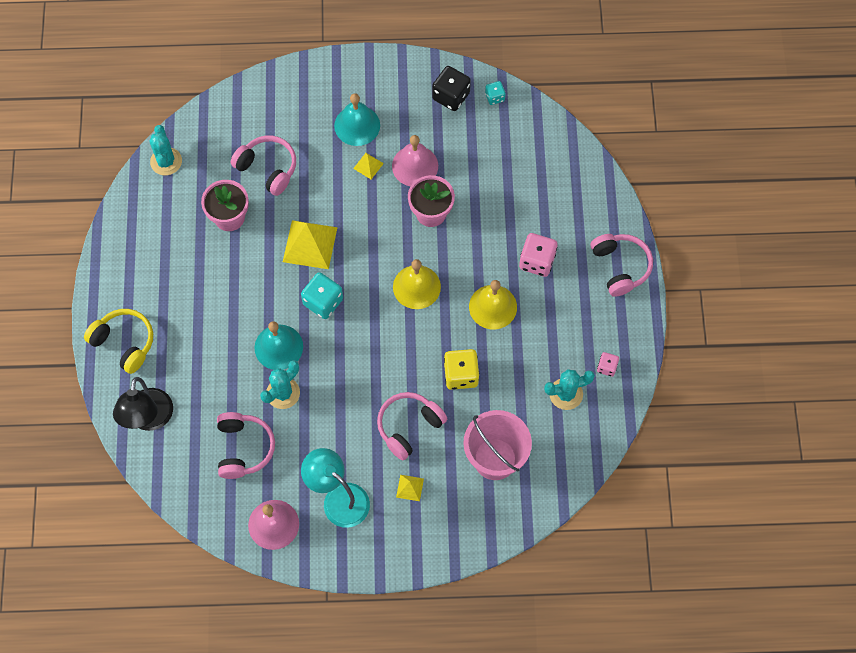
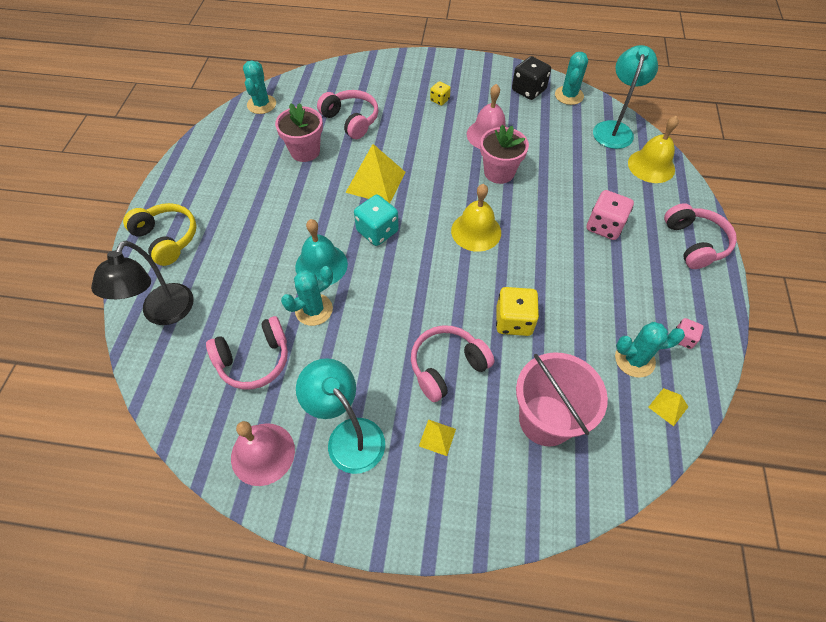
camera: 10 degrees right, 10 degrees down
(243, 448) = (254, 360): pink headphones -> pink headphones turned 60 degrees clockwise
(357, 125) = (439, 100): turquoise bell -> yellow dice
(368, 166) = (444, 129): yellow pyramid -> yellow pyramid (668, 407)
(493, 307) = (555, 260): yellow bell -> yellow bell (651, 166)
(494, 97) = (569, 95): turquoise dice -> turquoise cactus
(543, 137) = (614, 129): none -> turquoise lamp

